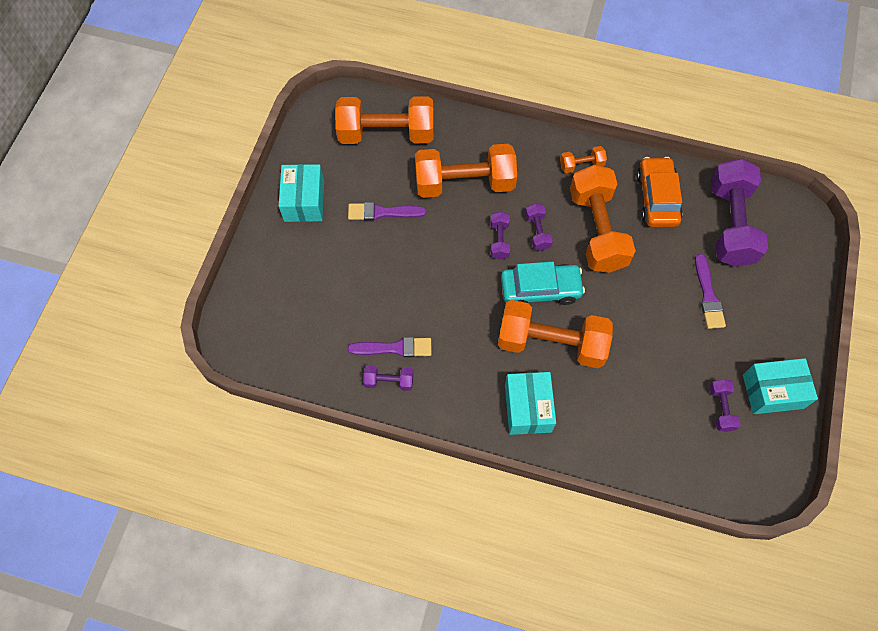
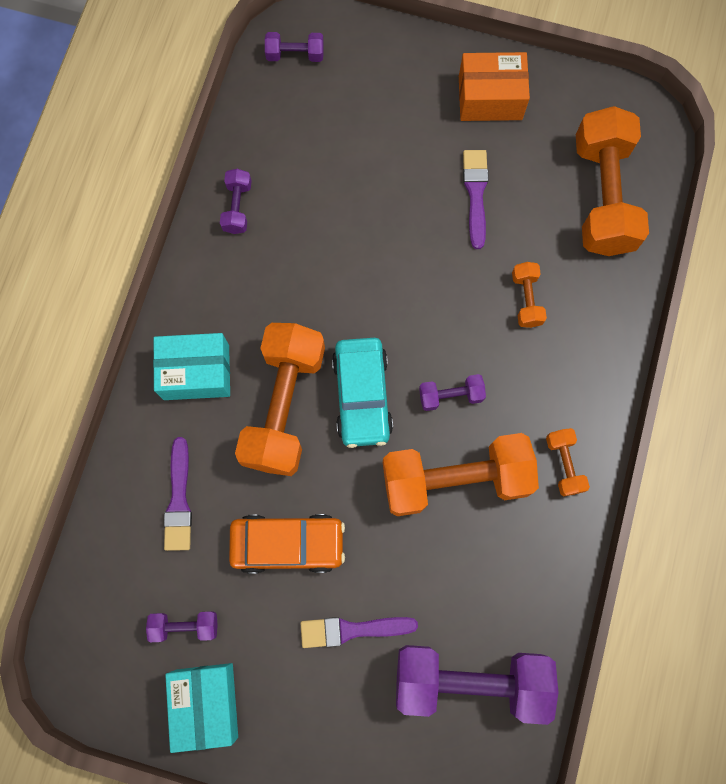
camera: 90 degrees right, 10 degrees up
(304, 201) = (490, 98): turquoise box -> orange box
(394, 348) = (281, 213): purple brush -> purple brush (179, 500)
(464, 183) = (526, 299): orange dumbbell -> orange dumbbell, size x0.45
(499, 240) = (436, 344): purple dumbbell -> purple dumbbell (295, 55)
(657, 198) = (511, 572): orange car -> orange car (288, 544)

